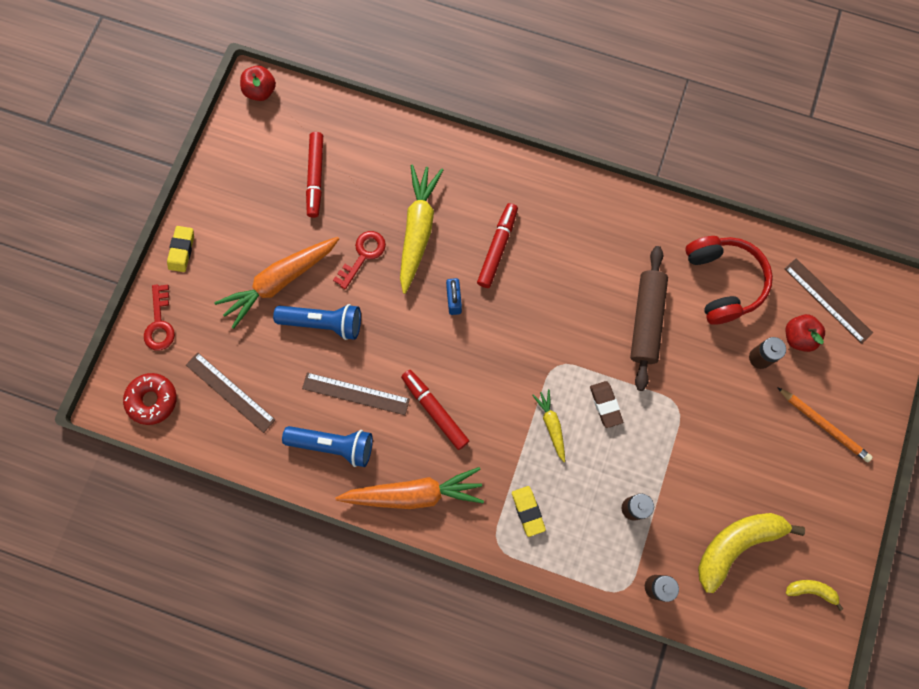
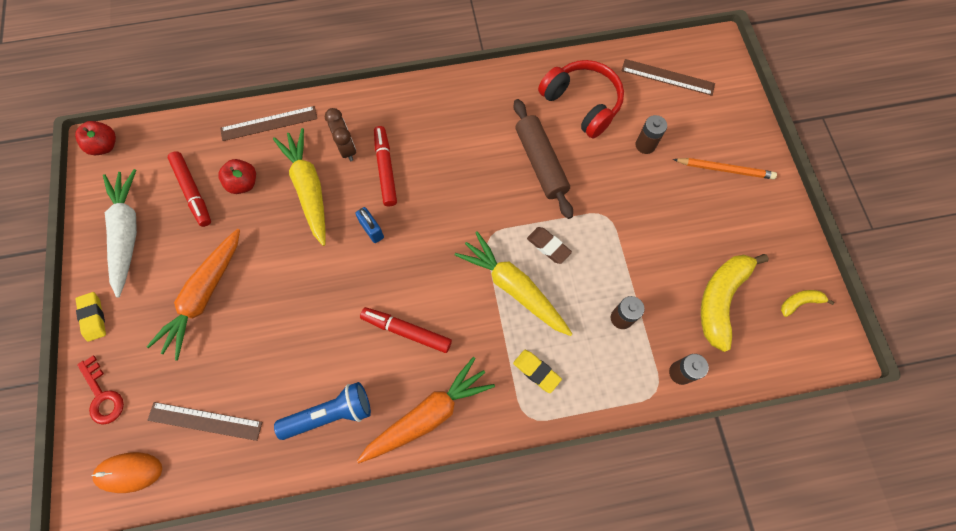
camera: 30 degrees left, 5 degrees down
(152, 400) = (129, 472): red donut -> orange mouse
(243, 187) = (127, 233): none -> white carrot
(323, 323) = (264, 310): blue flashlight -> none
(356, 393) = (326, 356): brown ruler -> brown ruler (269, 123)
(363, 256) = (270, 235): red key -> none
(472, 208) = (346, 148): none -> brown clock
(551, 425) = (514, 287): yellow carrot -> yellow carrot, size x1.93
(798, 337) = (663, 114): red apple -> red apple (243, 183)

